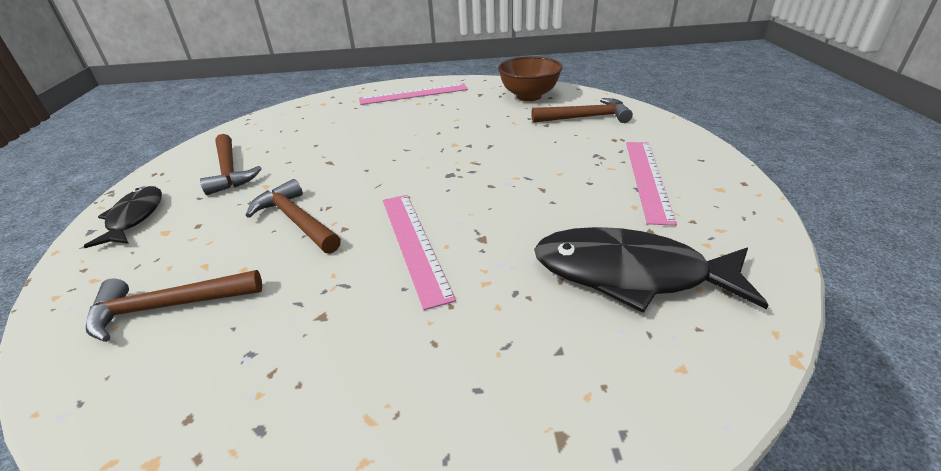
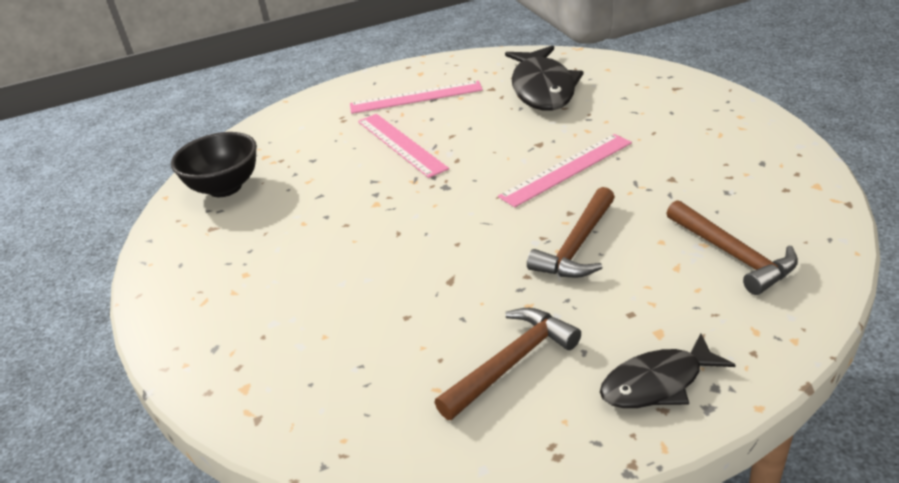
camera: 105 degrees left, 0 degrees up
(413, 94) = (207, 291): pink ruler -> pink ruler (401, 144)
(529, 96) = (225, 188): brown bowl -> black bowl
(586, 117) = (292, 141): brown hammer -> none

